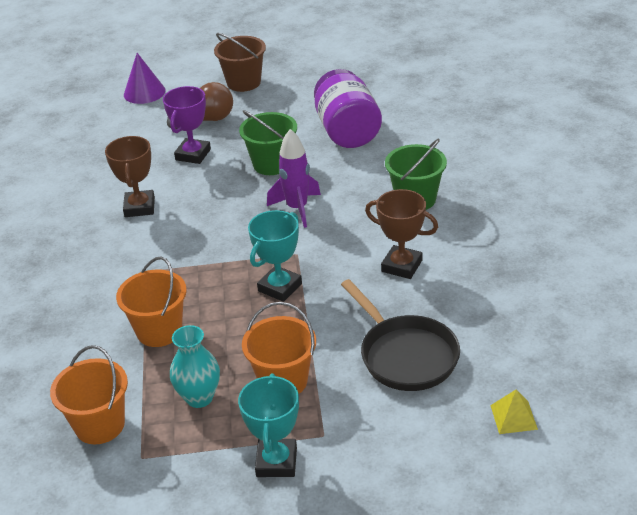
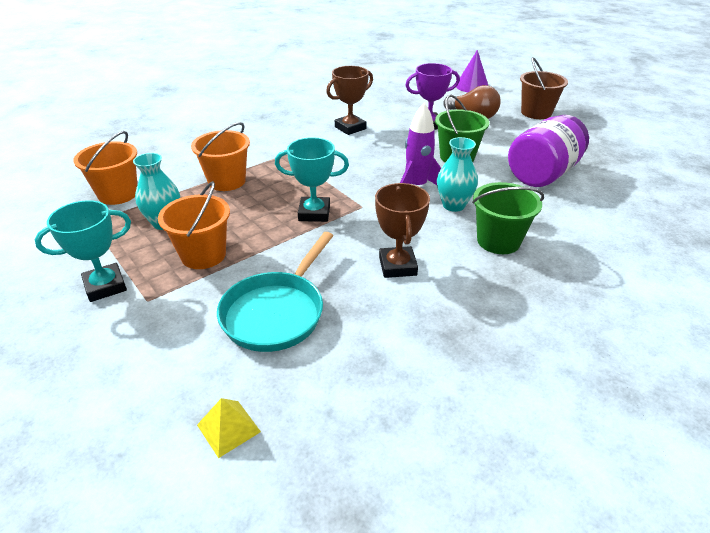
camera: 55 degrees right, 0 degrees up
(346, 200) = (453, 205): none -> turquoise vase
(405, 355) = (276, 312): black pan -> turquoise pan

